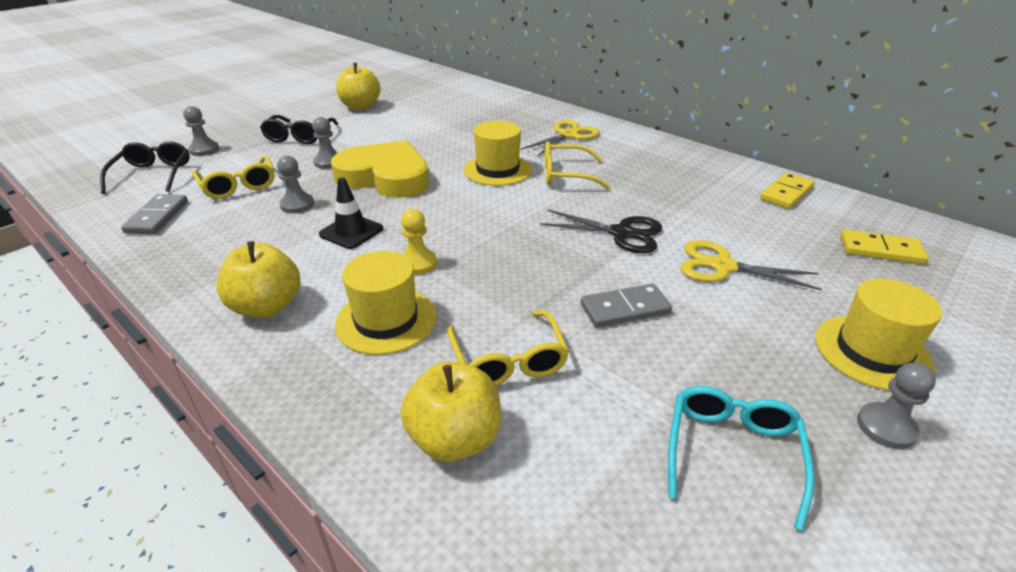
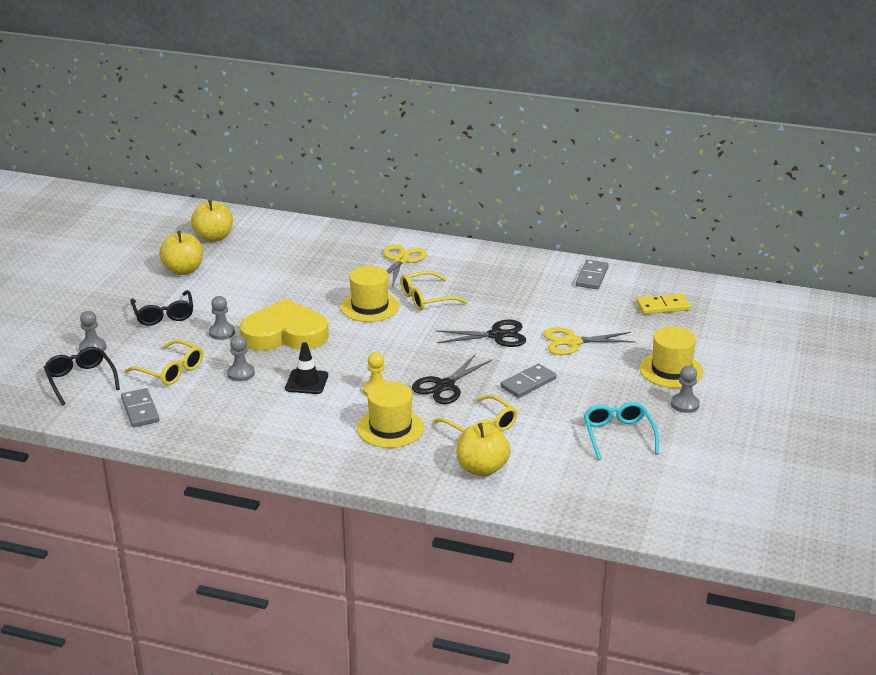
camera: 25 degrees left, 5 degrees down
(267, 307) = (306, 441): yellow apple -> yellow apple (213, 237)
(506, 281) = (444, 386): none -> black scissors
(786, 193) = (591, 277): yellow domino -> grey domino

